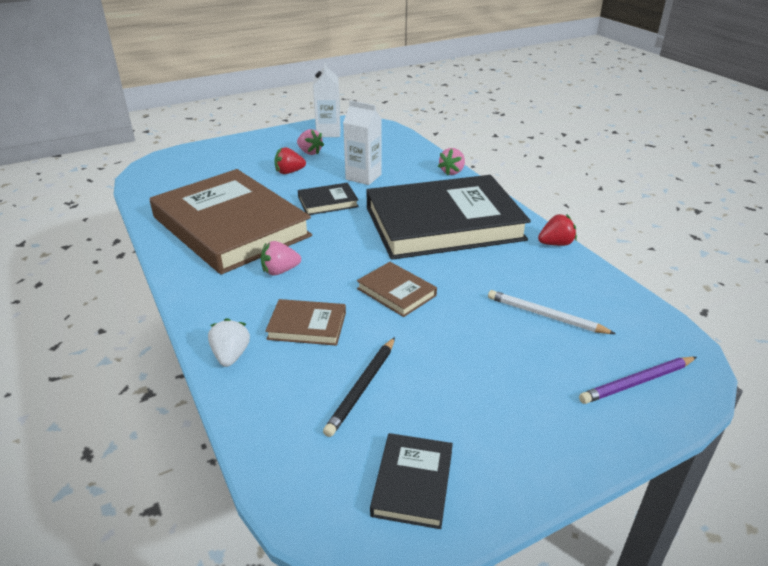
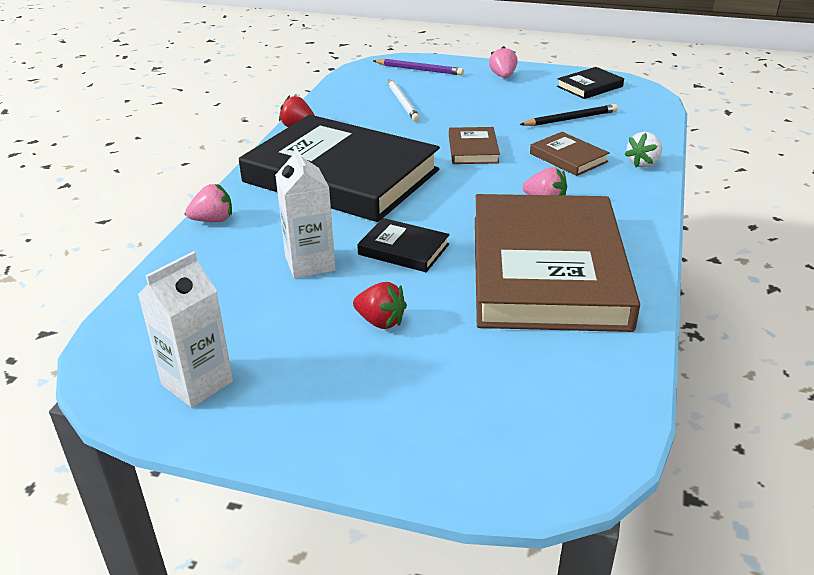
camera: 135 degrees left, 0 degrees up
(309, 152) = (297, 348): pink strawberry -> pink strawberry (503, 76)

